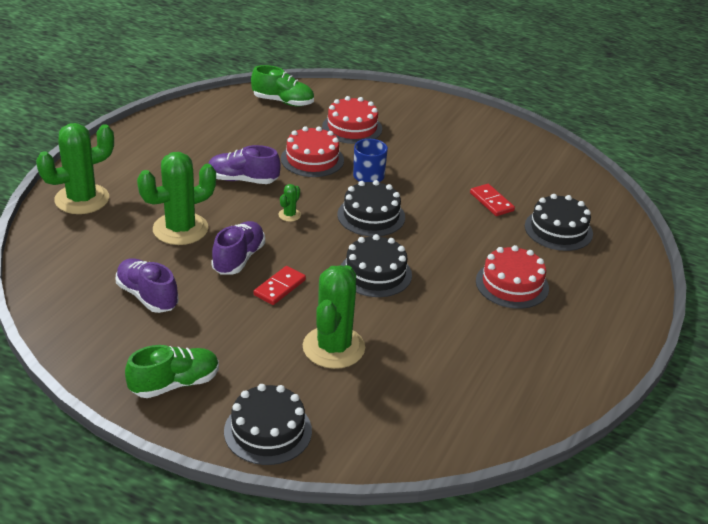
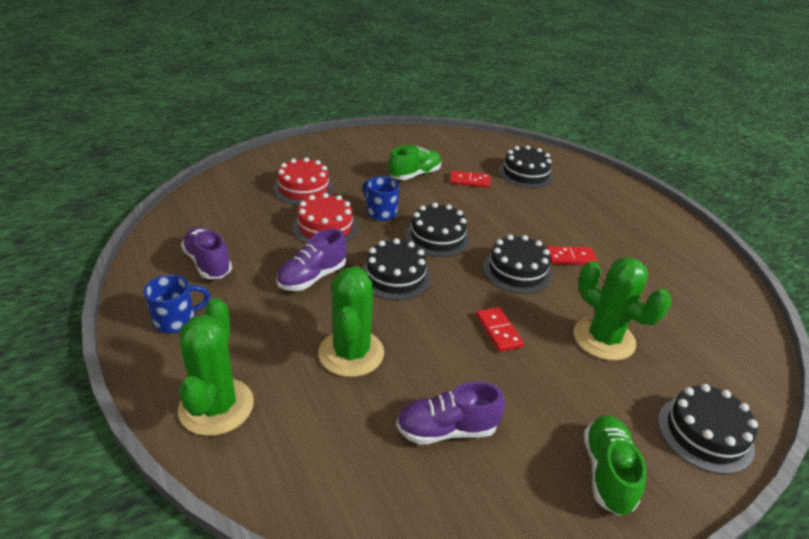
camera: 55 degrees left, 0 degrees up
(138, 150) = (176, 320): none -> blue mug
(239, 258) = (434, 336): purple shoe -> purple shoe (208, 263)
(283, 102) = (217, 201): green shoe -> green shoe (414, 175)
(289, 215) = (395, 276): green cactus -> black cake
(437, 298) = (570, 257): none -> red domino
(512, 284) = (575, 220): red cake -> none

